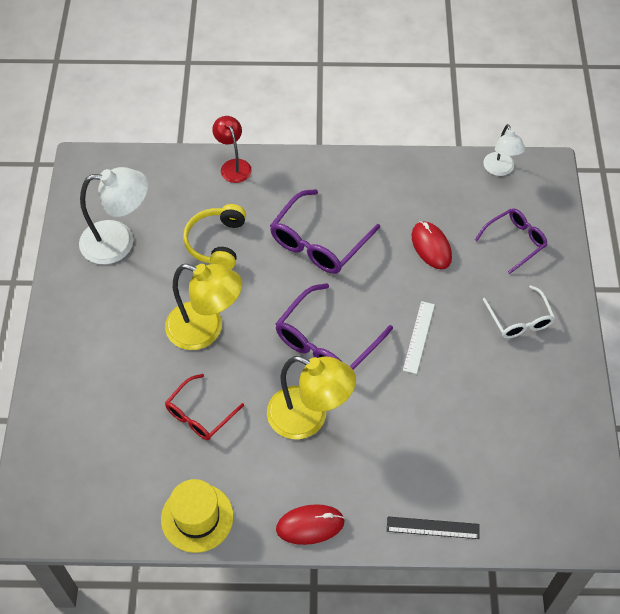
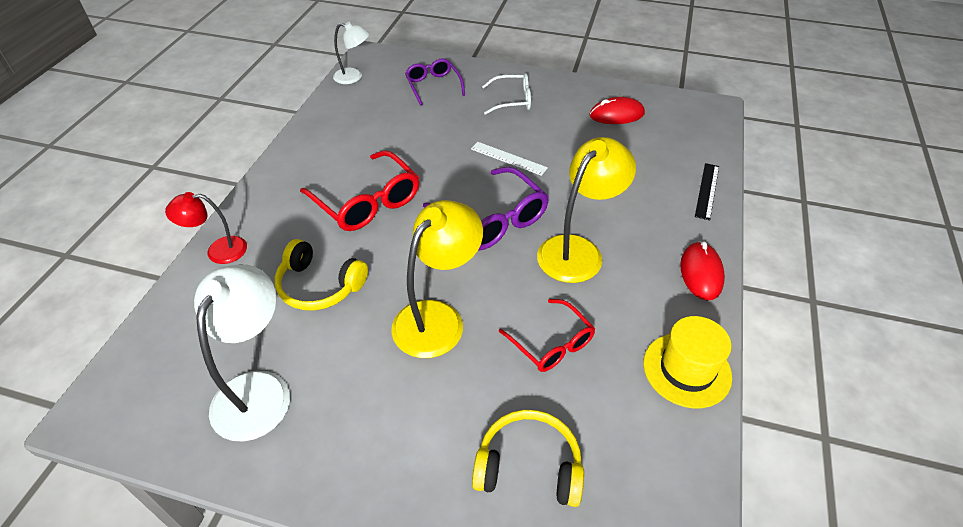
camera: 75 degrees left, 10 degrees down
(92, 418) = (528, 466): none -> yellow headphones
(318, 242) = (367, 202): purple glasses -> red glasses
(431, 247) = (413, 131): red mouse -> red mouse (616, 115)

